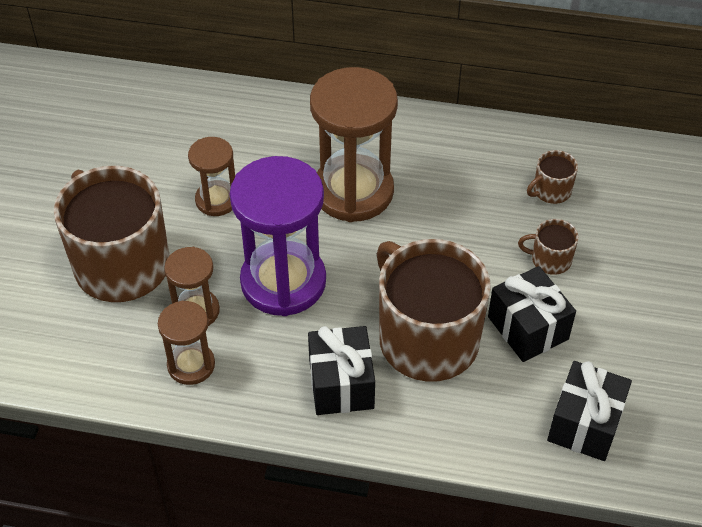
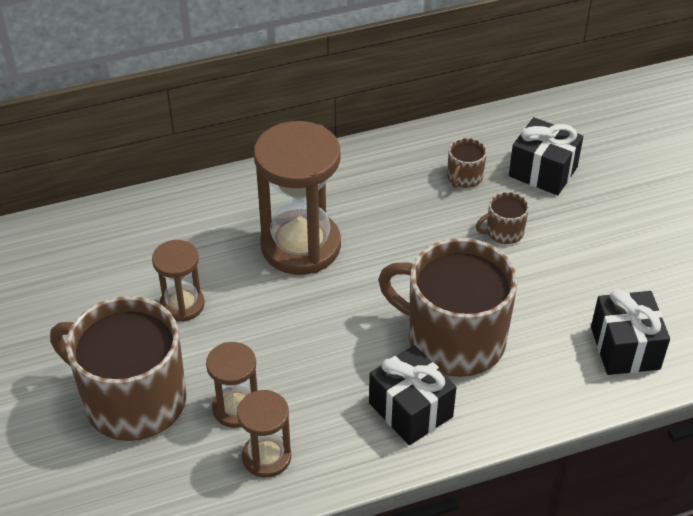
camera: 30 degrees left, 5 degrees down
(283, 282) = (296, 348): purple hourglass -> none
(527, 328) = (526, 294): black gift -> black gift (543, 172)

